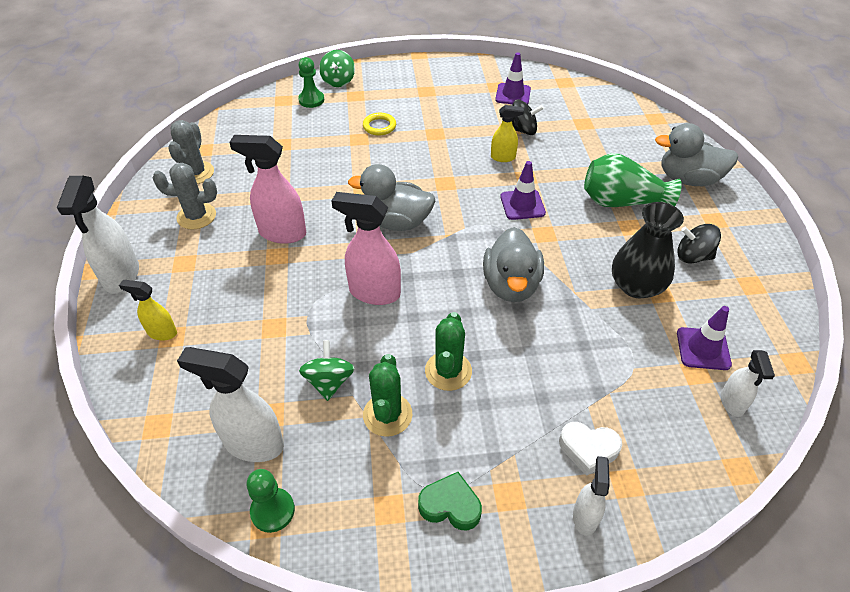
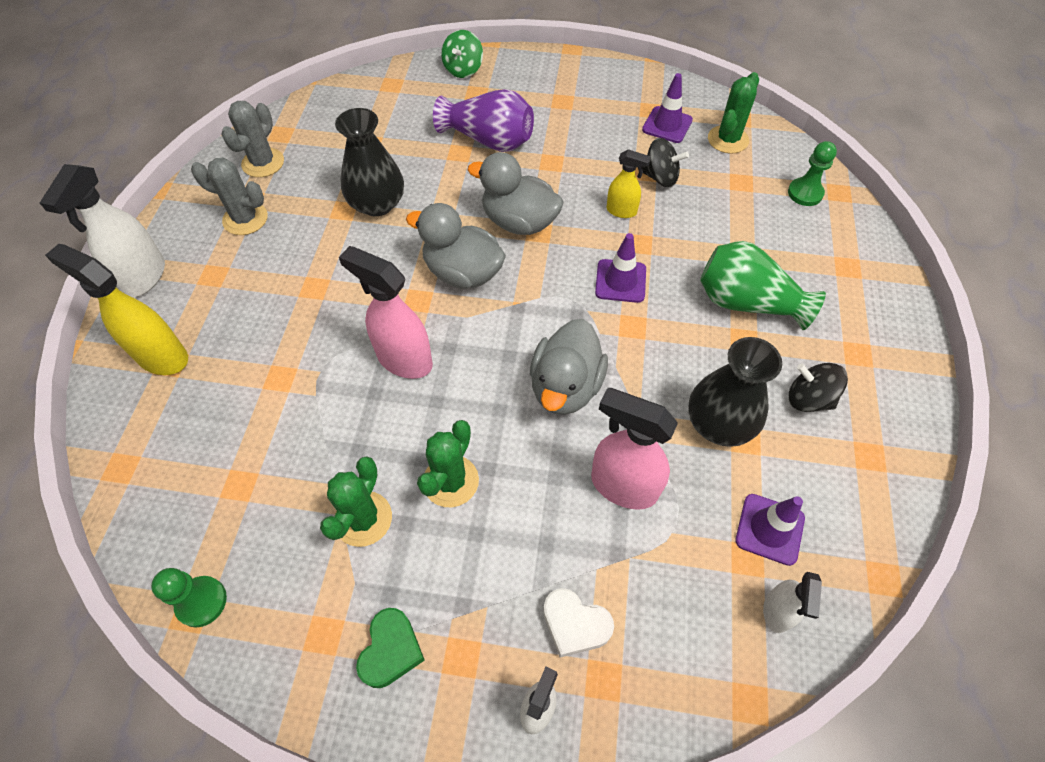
camera: 15 degrees right, 10 degrees up
(162, 332) = (161, 356): yellow spray bottle -> yellow spray bottle, size x1.76
(253, 444) = (209, 516): white spray bottle -> none
(282, 233) = (329, 260): pink spray bottle -> pink spray bottle (623, 486)
(306, 186) = (377, 204): none -> black vase
(311, 100) = (423, 90): green pawn -> green pawn (805, 193)
(329, 382) = (315, 461): green spinning top -> none
(379, 126) = (489, 140): yellow ring -> purple vase
(450, 505) = (391, 650): green heart -> green heart turned 75 degrees clockwise
(562, 97) = (728, 140): none -> green cactus
(688, 179) = (847, 288): grey duck -> grey duck (519, 222)

